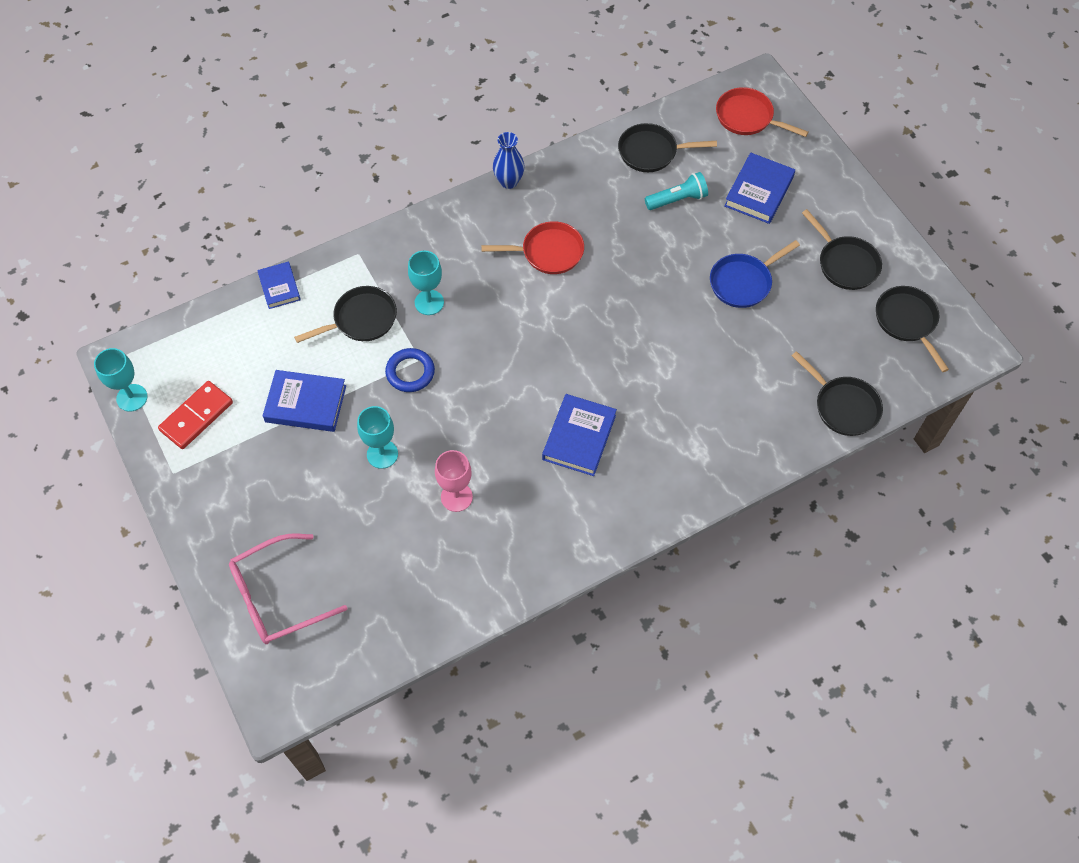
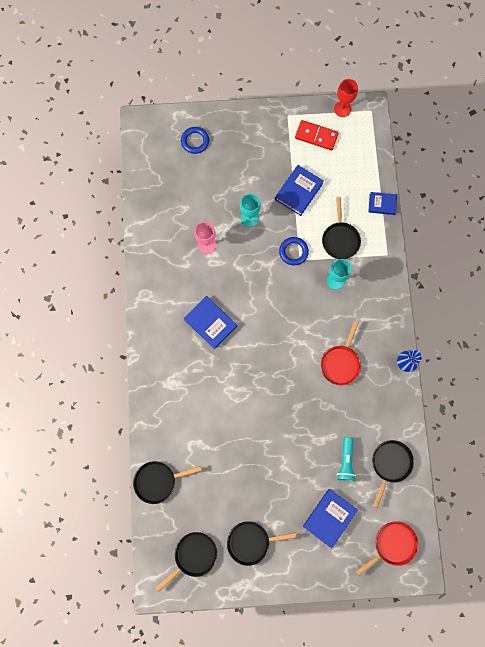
camera: 115 degrees right, 15 degrees up
(132, 398) = (342, 109): turquoise goblet -> red goblet
(196, 416) = (316, 136): red domino -> red domino turned 45 degrees counterclockwise
(277, 596) = (195, 141): pink glasses -> blue ring
(743, 282) = (267, 469): blue pan -> none
(758, 191) = (329, 517): blue book -> blue book turned 75 degrees clockwise
(907, 321) = (193, 555): black pan -> black pan turned 45 degrees counterclockwise

